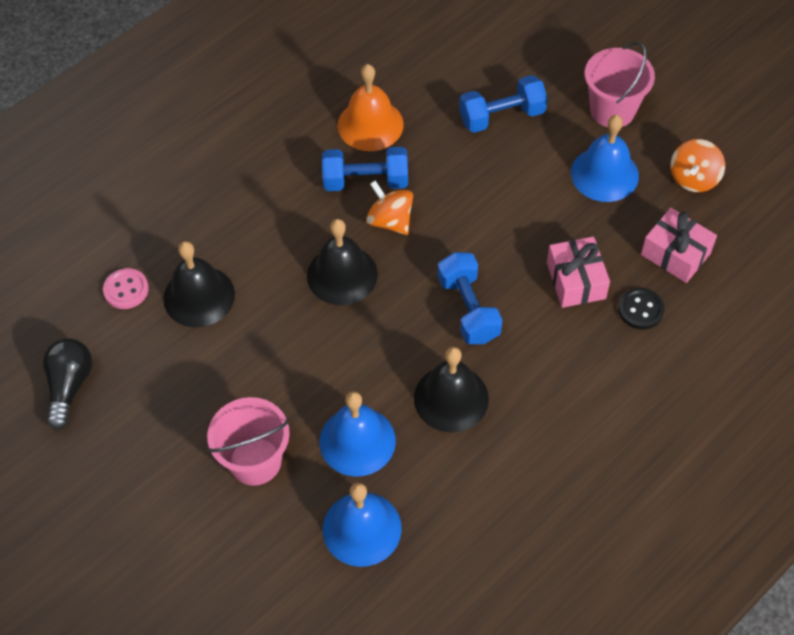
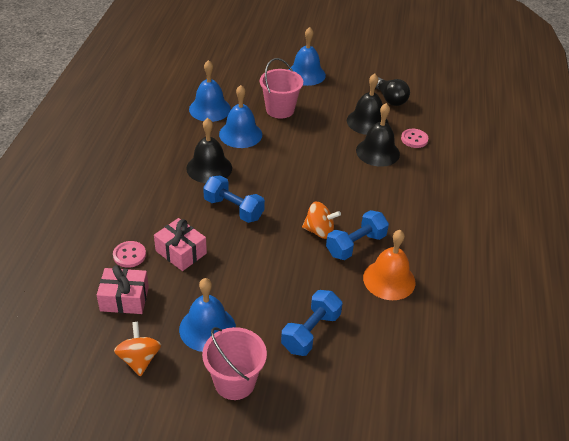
camera: 140 degrees right, 15 degrees down
(136, 525) = (306, 74): none -> blue bell
(342, 275) = (318, 193): black bell -> black bell (367, 122)
(640, 309) = (129, 255): black button -> pink button

